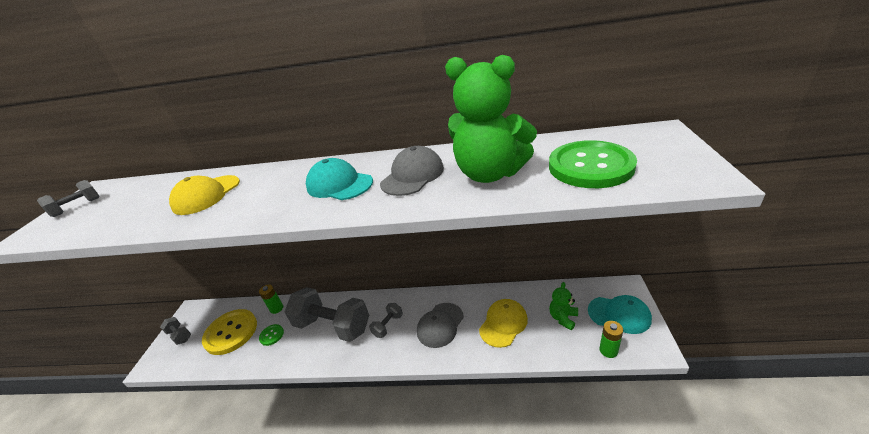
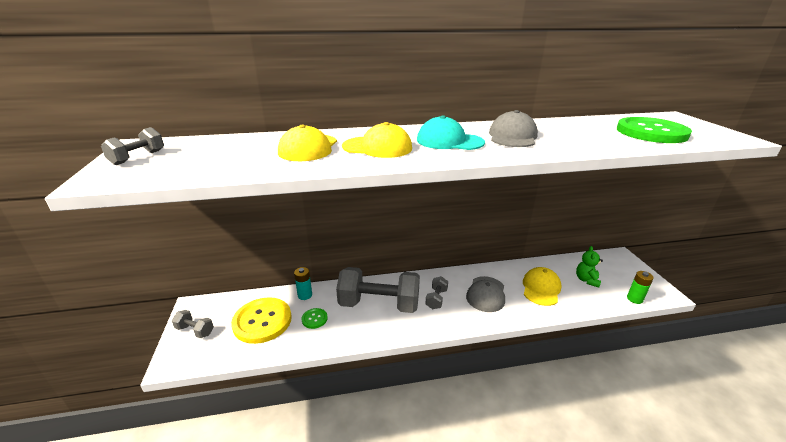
camera: 20 degrees left, 5 degrees down
(264, 194) = (377, 147): none -> yellow cap
(276, 308) = (305, 295): green battery -> turquoise battery
(490, 173) = (579, 135): green teddy bear -> none
(619, 314) = (627, 274): turquoise cap -> none

